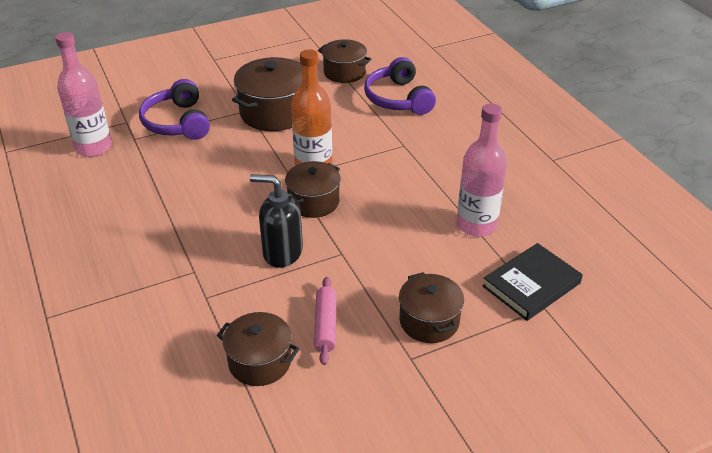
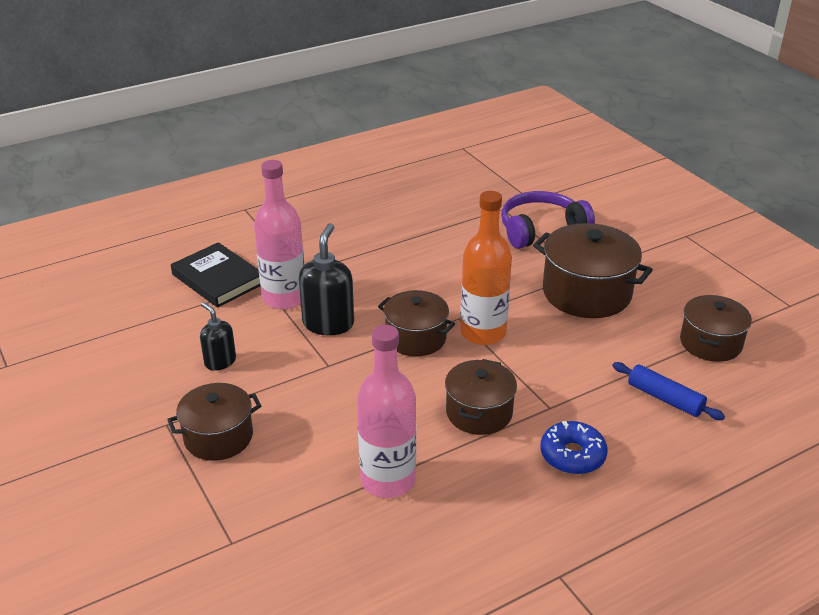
camera: 85 degrees right, 5 degrees down
(93, 147) = (481, 189): pink bottle -> pink bottle (284, 298)
(260, 361) = (178, 325): brown pot -> brown pot (479, 412)
(325, 325) = (220, 361): pink rolling pin -> black soap dispenser
(398, 99) = (665, 398): purple headphones -> blue rolling pin
(451, 142) = (572, 455): none -> blue donut
(531, 285) = (273, 532): black book -> black book (218, 279)

